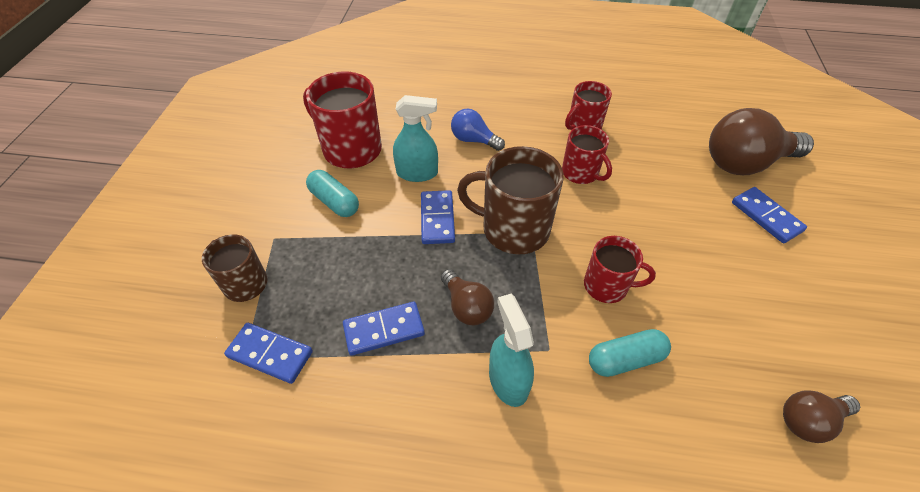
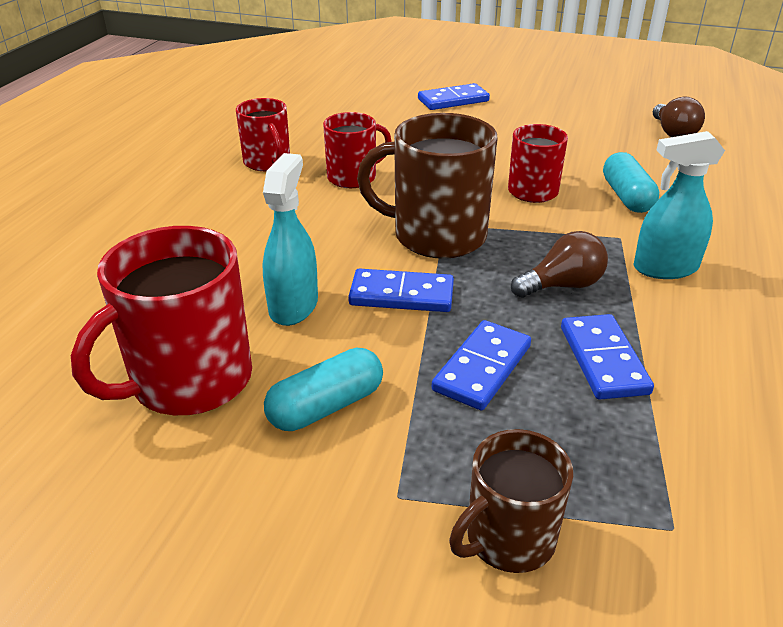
camera: 80 degrees left, 15 degrees down
(270, 354) = (661, 491): blue domino -> blue domino (482, 368)
(473, 140) = (244, 246): blue light bulb -> none
(513, 229) = (437, 236): brown mug -> brown mug turned 75 degrees clockwise
(745, 163) = (377, 93): brown light bulb -> none

